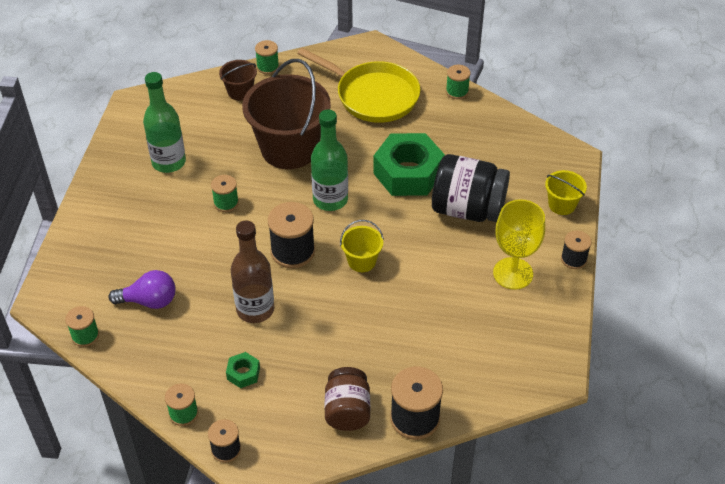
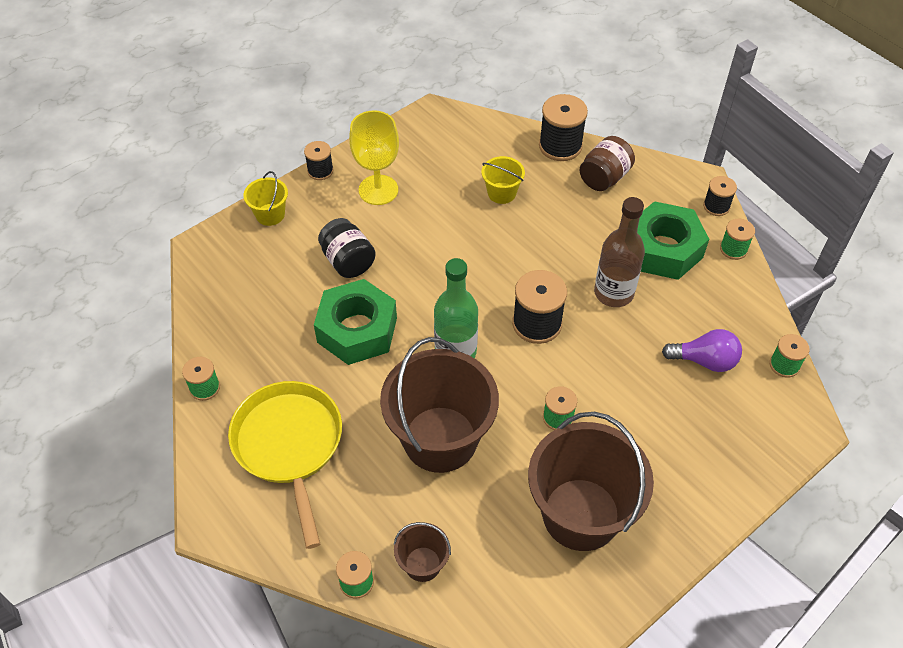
camera: 140 degrees left, 5 degrees up
(149, 301) = (704, 361): purple light bulb -> purple light bulb turned 150 degrees clockwise
(169, 162) = (581, 514): green bottle -> brown bucket
(243, 373) = (663, 249): green nut -> green nut, size x2.31
(361, 261) = (485, 276): yellow bucket -> yellow bucket (501, 193)
(467, 209) = (348, 261): black jar -> black jar, size x0.65

